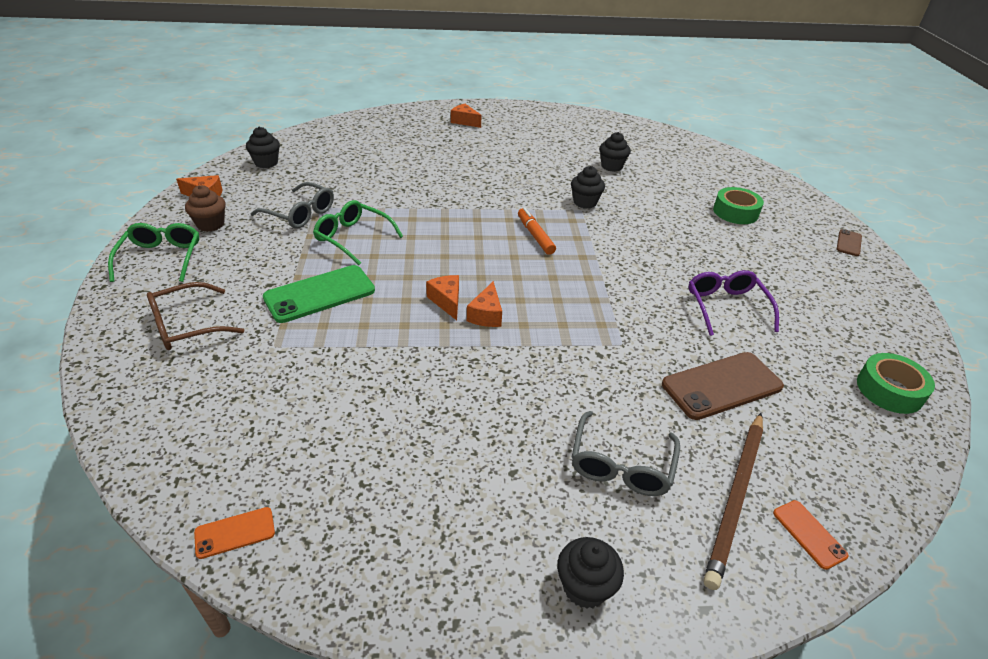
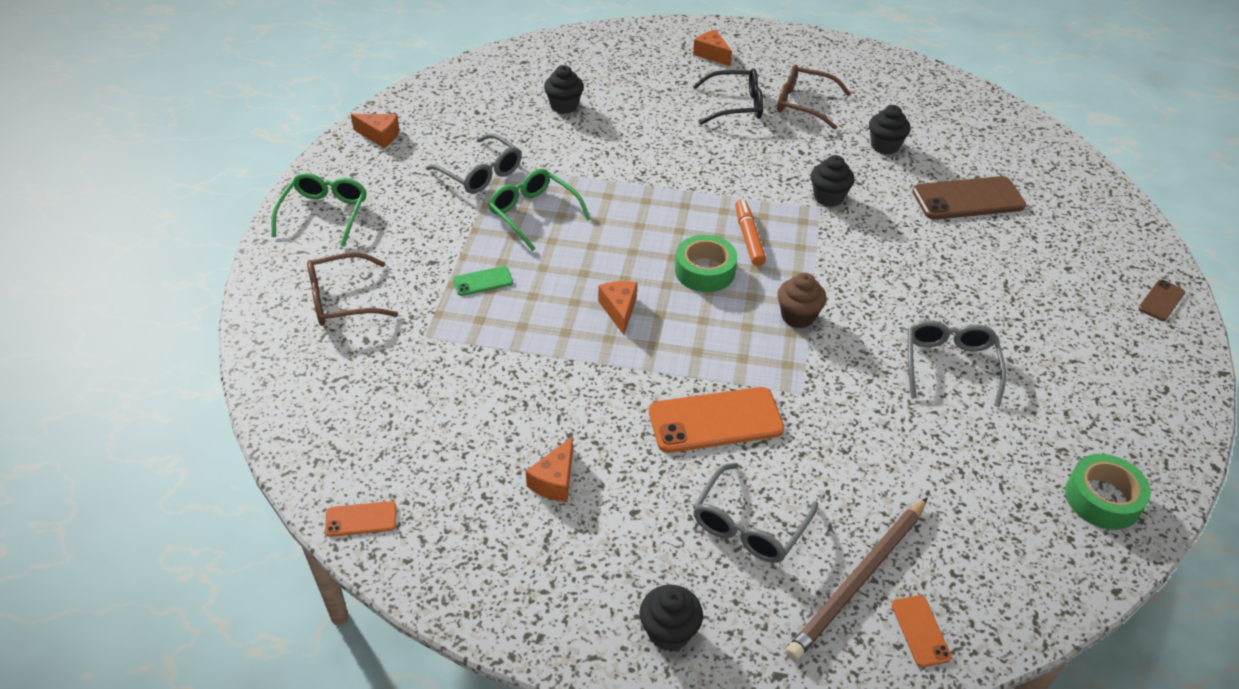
camera: 15 degrees right, 5 degrees up
(210, 224) = (380, 176): brown cupcake -> brown cupcake (798, 316)
(266, 163) = (454, 96): black cupcake -> black cupcake (564, 106)
(319, 294) = (483, 281): green phone -> green phone, size x0.50
(486, 315) = (659, 333): orange cheese -> orange cheese (554, 481)
(493, 151) = (735, 105): none -> black glasses
(543, 146) = (804, 104): none -> brown glasses
(558, 378) = (715, 420): none -> orange phone
(721, 385) = (899, 459): brown phone -> brown phone (968, 199)
(726, 307) = (949, 365): purple glasses -> grey glasses
(735, 212) = (1025, 235): green tape -> green tape (705, 271)

